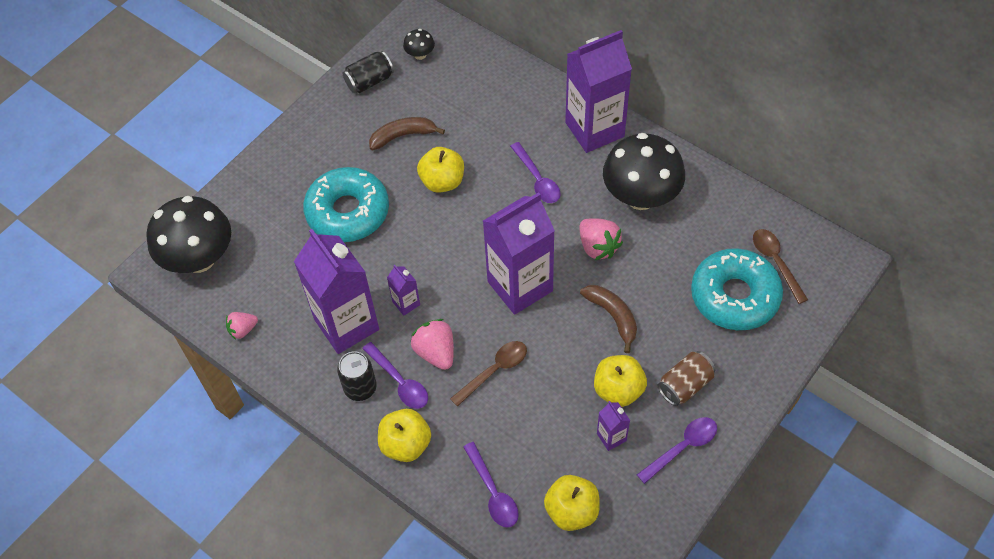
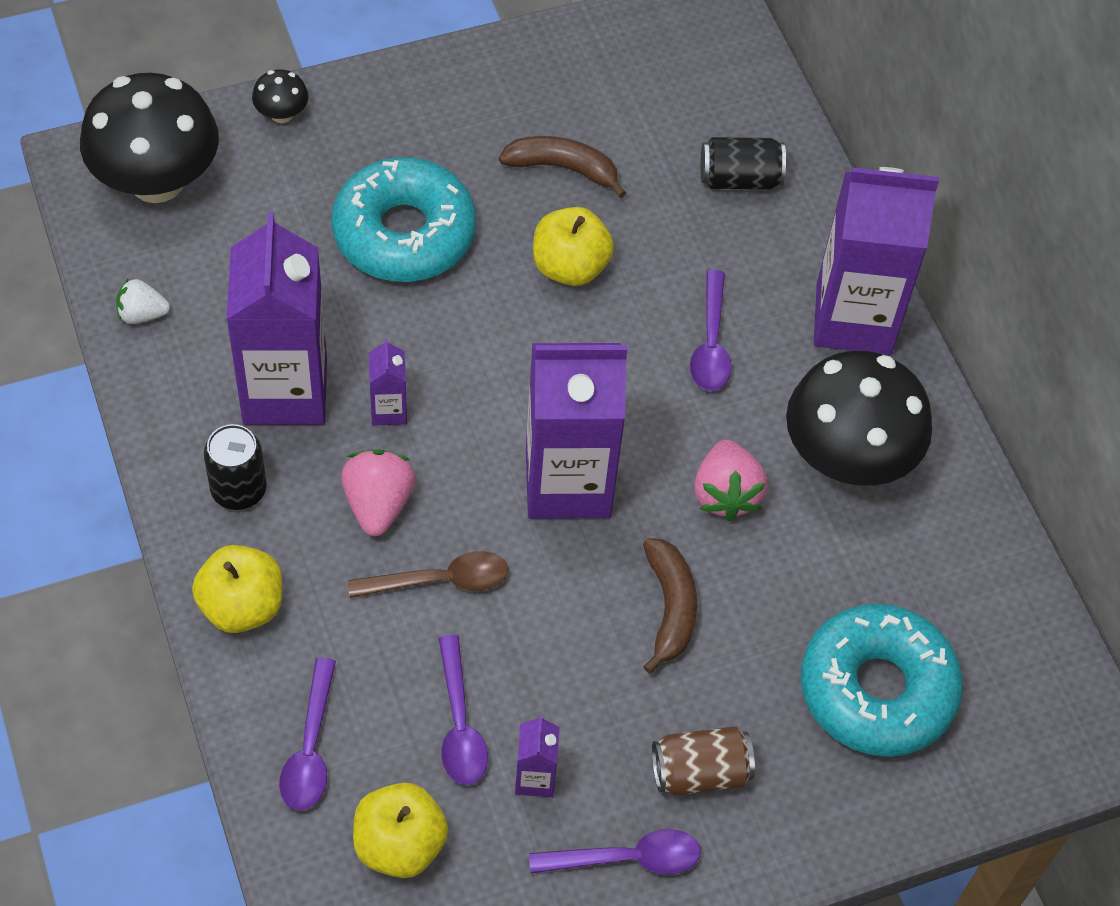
camera: 25 degrees right, 0 degrees up
(243, 330) = (142, 314): pink strawberry -> white strawberry
(369, 81) = (574, 62): black can -> black can (739, 179)
(400, 382) = (298, 515): purple spoon -> purple spoon (459, 724)
(420, 54) = (676, 63): black mushroom -> black mushroom (282, 114)
(618, 390) = (597, 718): yellow apple -> none
(776, 262) = (981, 678): brown spoon -> none

